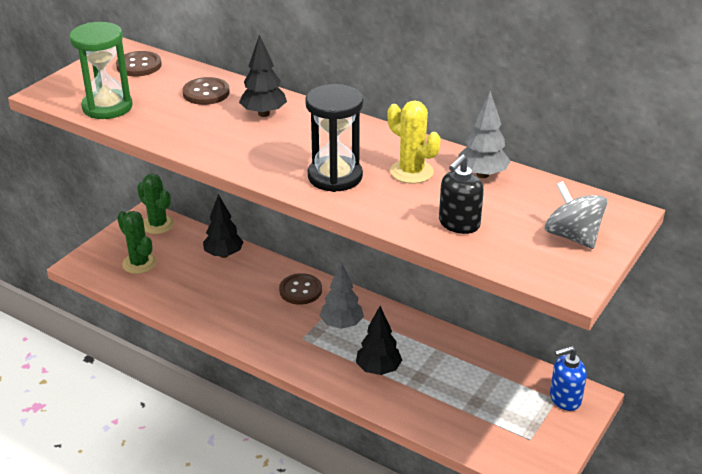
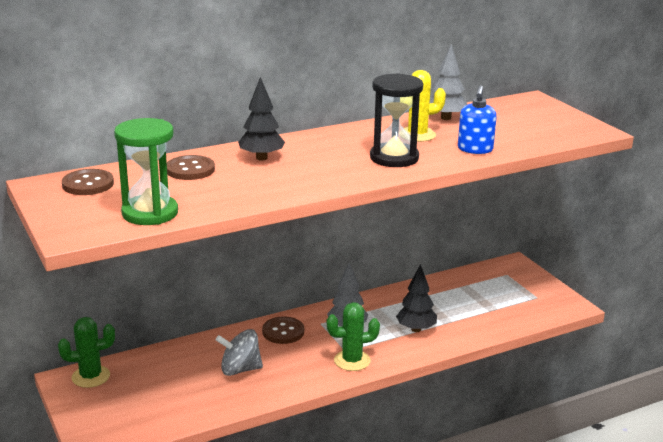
camera: 60 degrees left, 10 degrees down
(139, 263) = (141, 405): green cactus -> green cactus (352, 361)
(224, 254) = (186, 354): black tree -> none
(459, 224) = (500, 139): black soap dispenser -> none
(564, 398) = (508, 271): blue soap dispenser -> blue soap dispenser (475, 149)
(572, 236) = (545, 116): grey spinning top -> grey spinning top (240, 369)

